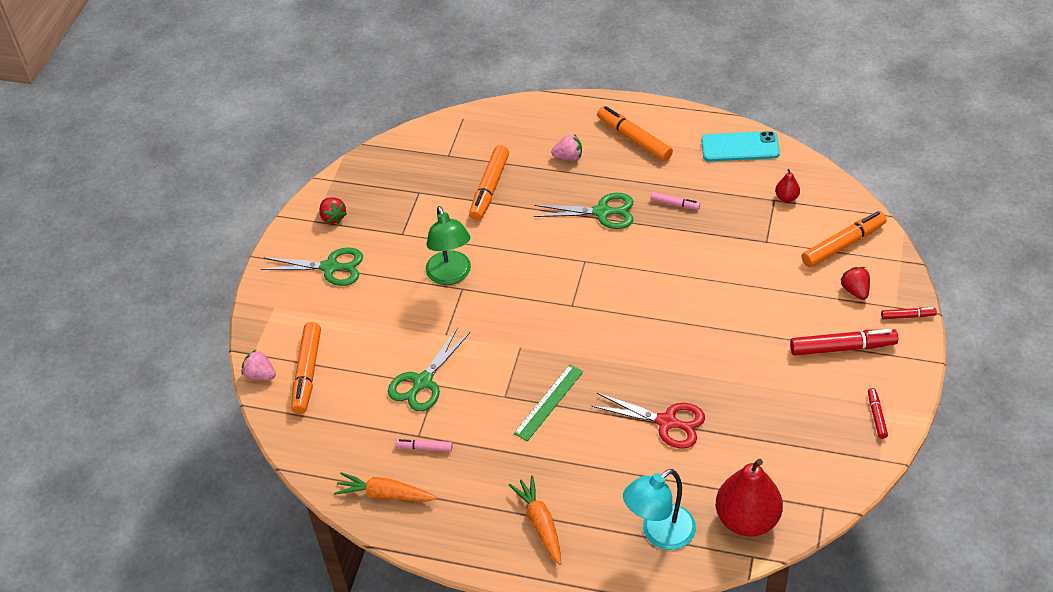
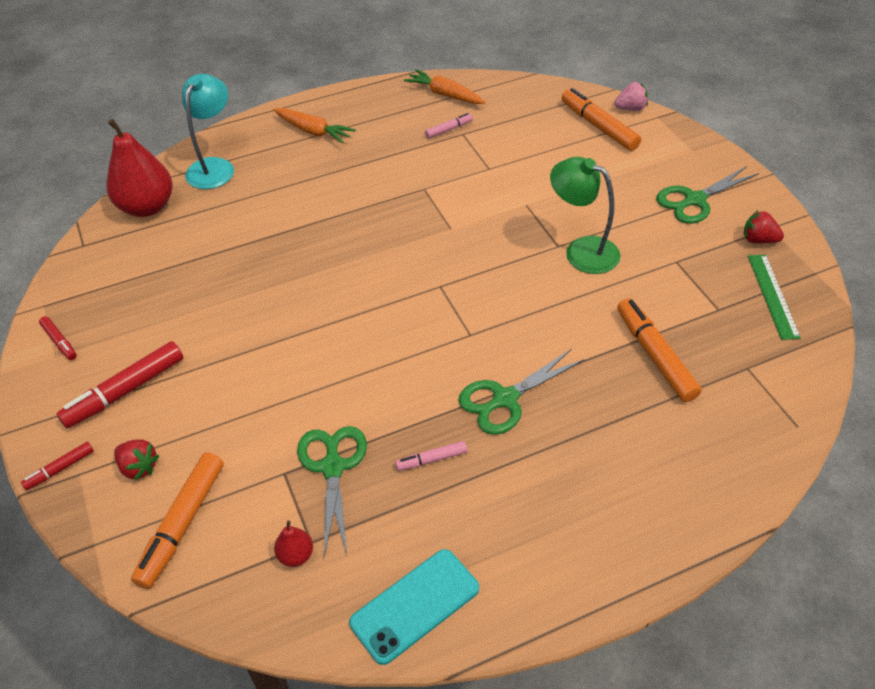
camera: 140 degrees right, 0 degrees up
(385, 494) = (444, 94): orange carrot -> orange carrot turned 120 degrees counterclockwise
(422, 382) = (502, 164): green scissors -> green scissors (333, 467)
(549, 402) = (382, 202): green ruler -> green ruler (773, 295)
(568, 157) = (616, 448): pink strawberry -> none
(634, 139) = (565, 527): orange marker -> none
(667, 422) = (265, 238): red scissors -> none

